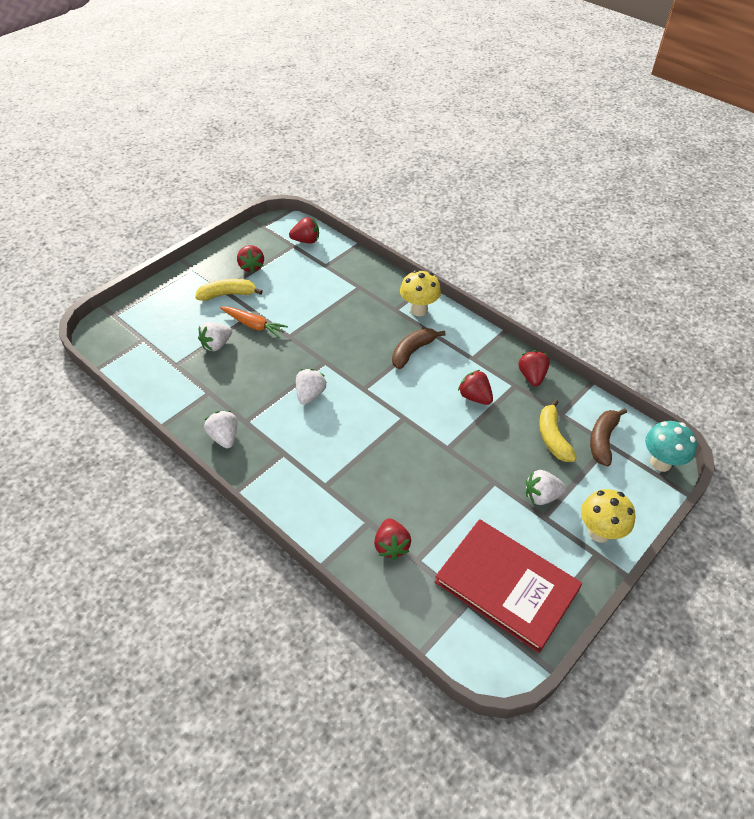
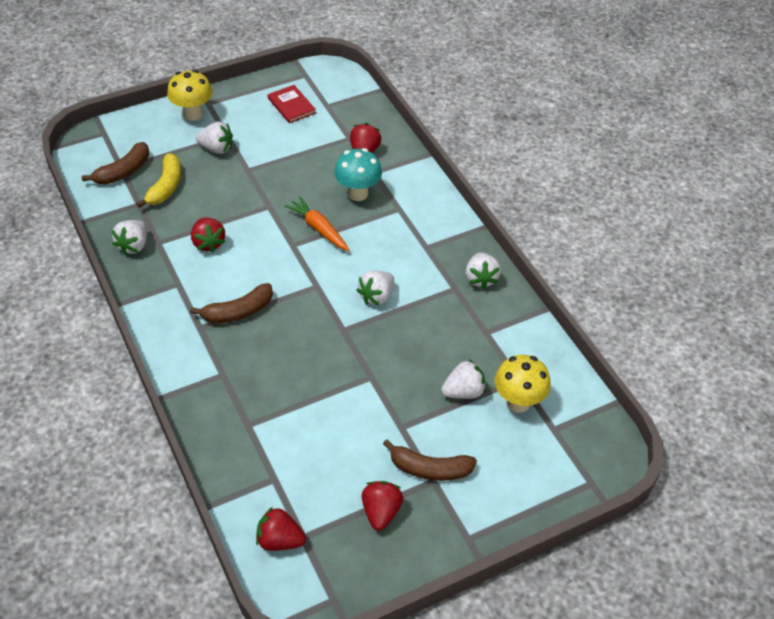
camera: 160 degrees left, 0 degrees up
(228, 294) = (429, 469): yellow banana -> brown banana
(254, 325) = (409, 406): orange carrot -> orange carrot (318, 229)
(418, 310) = (194, 364): yellow mushroom -> yellow mushroom (518, 402)
(506, 585) = (291, 105): red book -> red book, size x0.46
(531, 376) = (133, 246): red strawberry -> white strawberry
(660, 463) = (92, 141): turquoise mushroom -> turquoise mushroom (358, 193)

